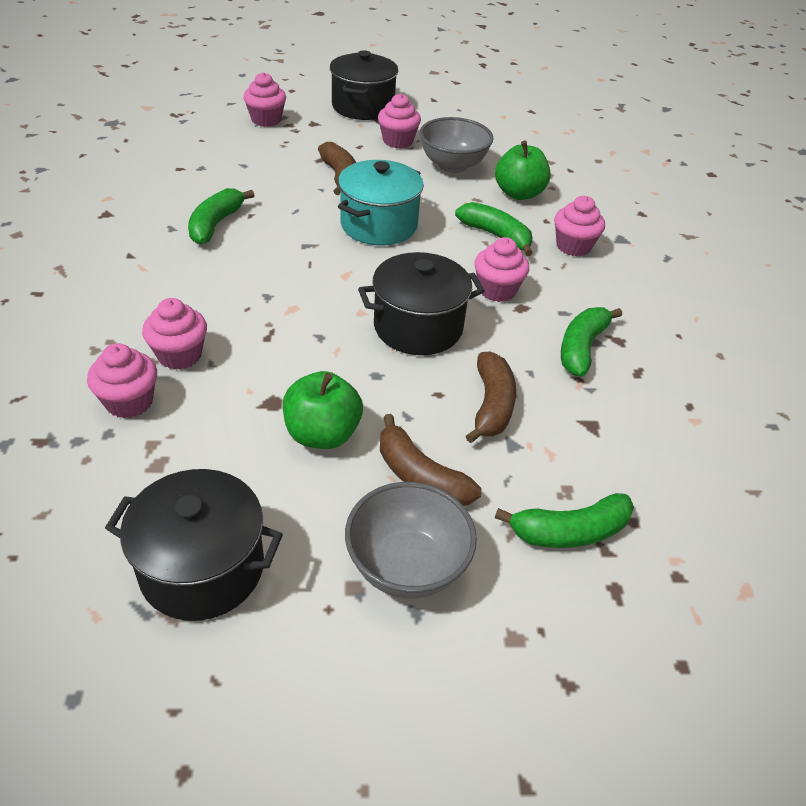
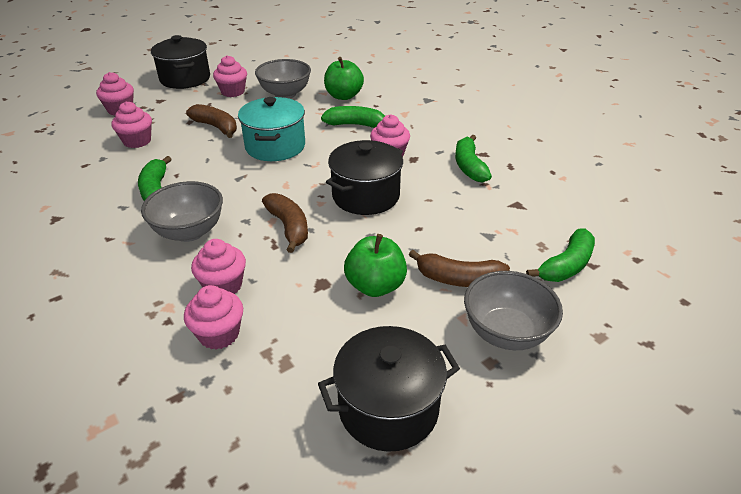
camera: 30 degrees left, 5 degrees down
(204, 283) = (189, 232): none -> grey bowl
(491, 405) = (455, 220): brown banana -> brown banana (289, 227)
(573, 246) = (406, 113): pink cupcake -> pink cupcake (137, 141)

